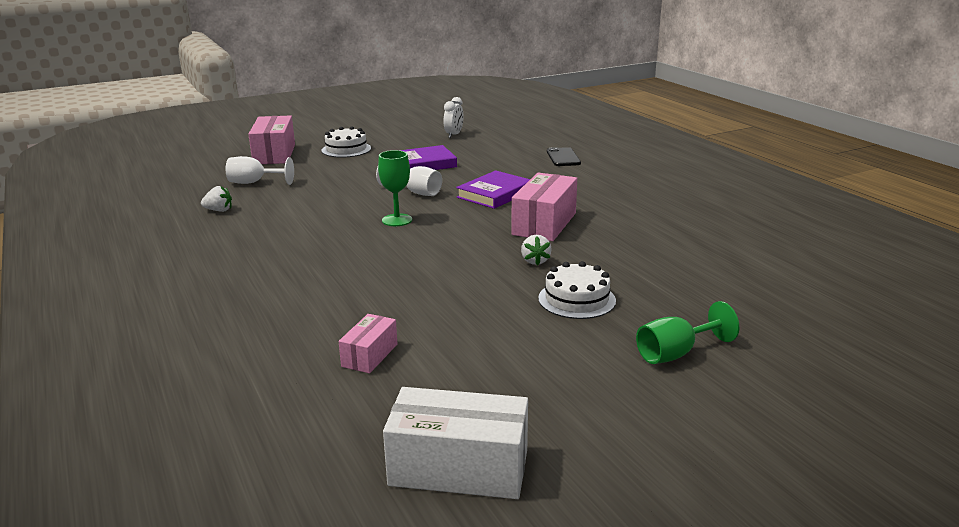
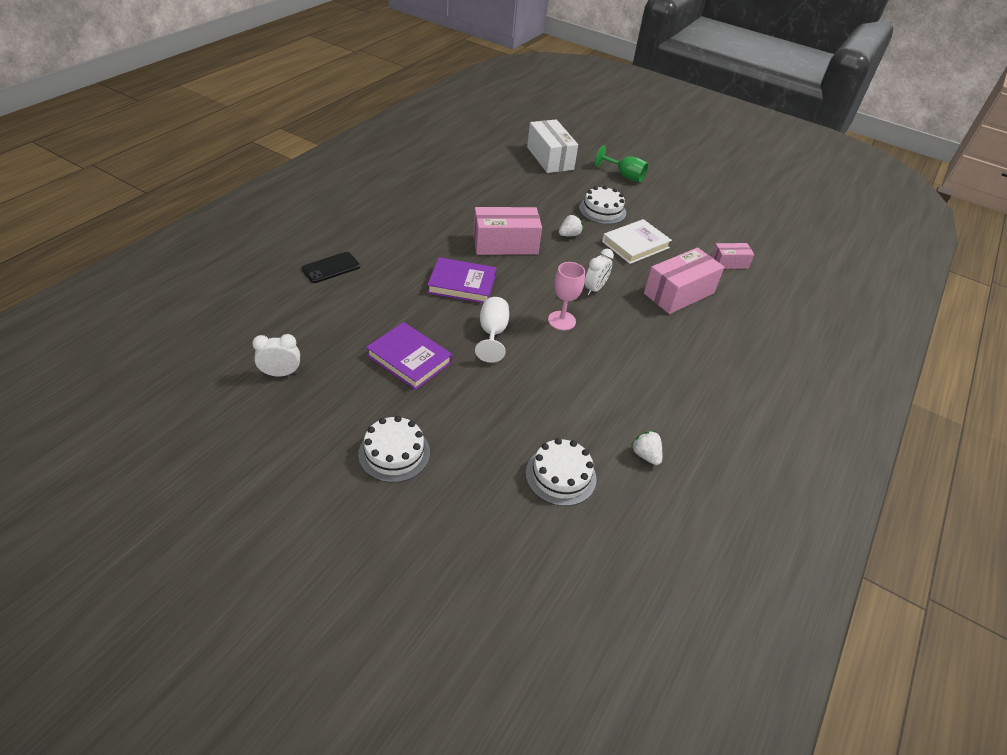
camera: 125 degrees left, 20 degrees up
(254, 183) = (560, 476): white goblet -> white cake
(274, 154) = (456, 522): pink box -> pink box (679, 293)
(397, 220) = (561, 320): green goblet -> pink goblet
(423, 247) = (594, 289): none -> white clock
(459, 468) = (761, 213): white box -> white box (550, 158)
(478, 297) = (635, 245): none -> white book

